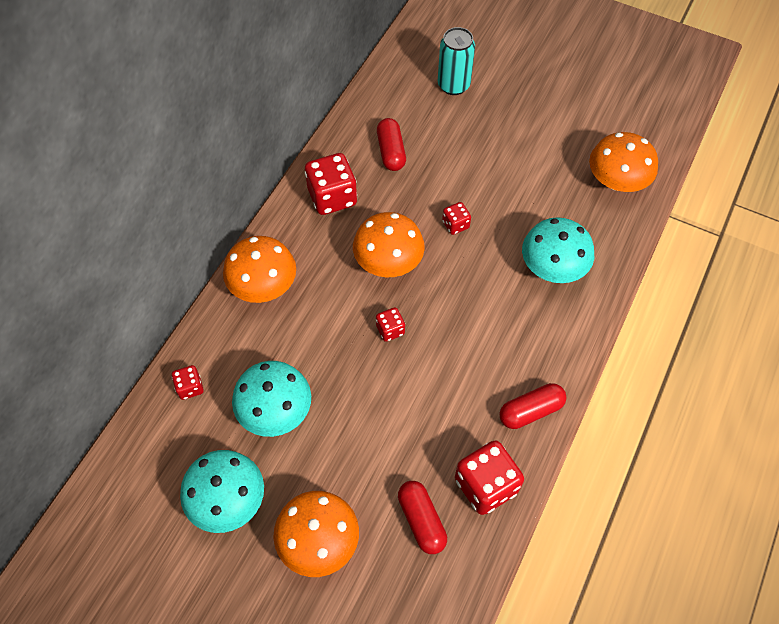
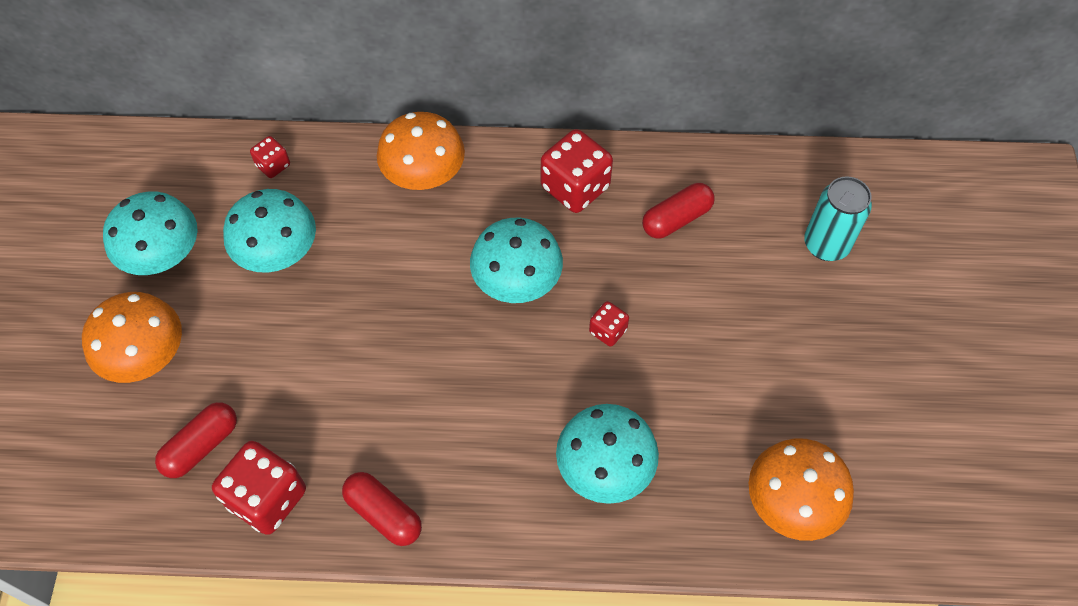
camera: 65 degrees right, 0 degrees up
(388, 261) = (517, 280): orange mushroom -> turquoise mushroom
(390, 330) = (425, 319): red dice -> none

